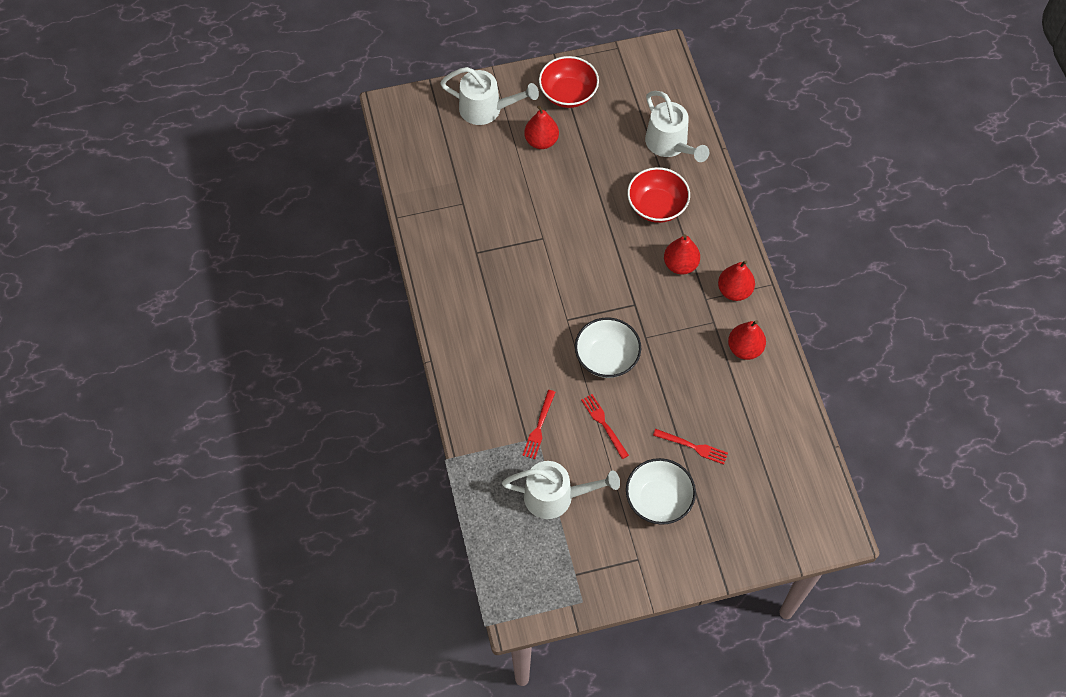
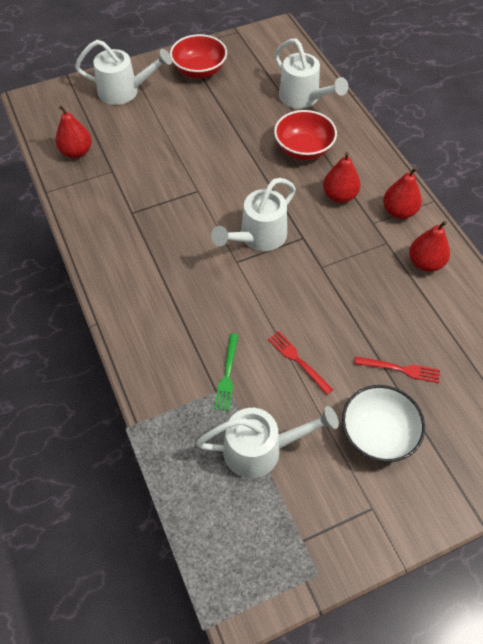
camera: 10 degrees left, 5 degrees down
(539, 427) = (227, 375): red fork -> green fork
(541, 141) = (181, 110): red pear -> red pear (76, 152)
(592, 297) = (258, 237): none -> white watering can
(606, 358) = (286, 292): white bowl -> none

